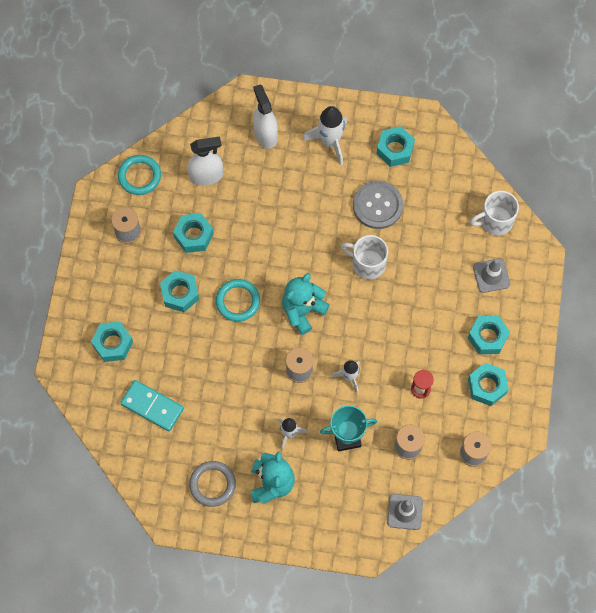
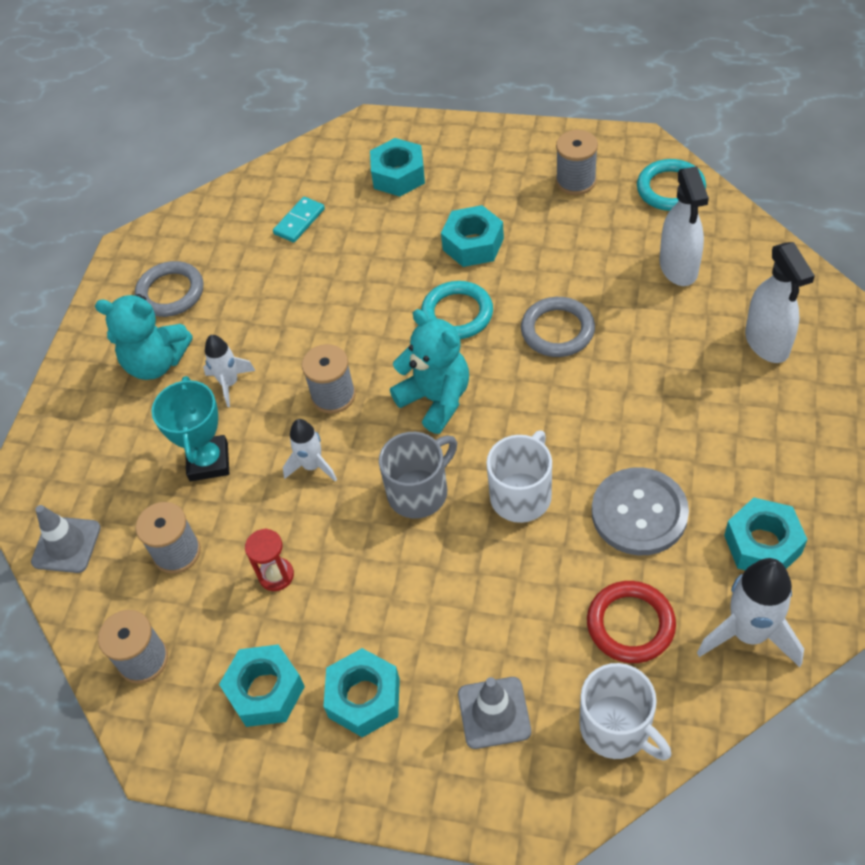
camera: 100 degrees right, 15 degrees down
(152, 406) = (299, 221): turquoise domino -> turquoise domino, size x0.63
(193, 236) = (571, 256): turquoise nut -> none
(253, 244) = (557, 330): none -> grey ring
(265, 134) = (767, 343): white spray bottle -> white spray bottle turned 90 degrees clockwise
(330, 142) = (765, 438): white rocket -> white rocket (749, 633)
(366, 317) = (419, 492): none -> grey mug
(441, 212) = (630, 624): none -> red ring
(495, 221) = (617, 728): white mug -> white mug turned 150 degrees clockwise

